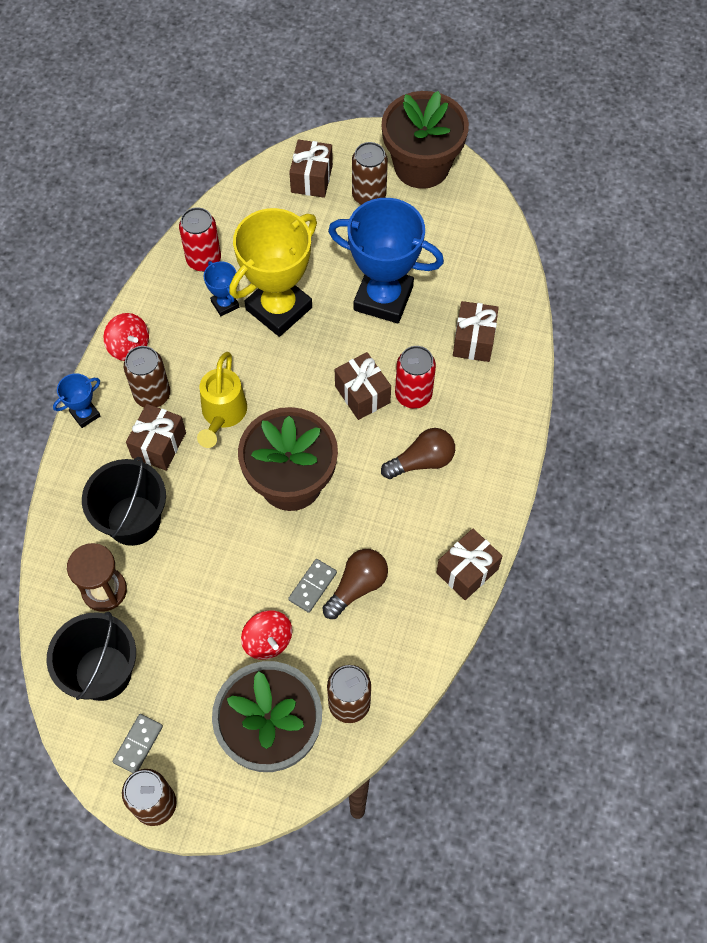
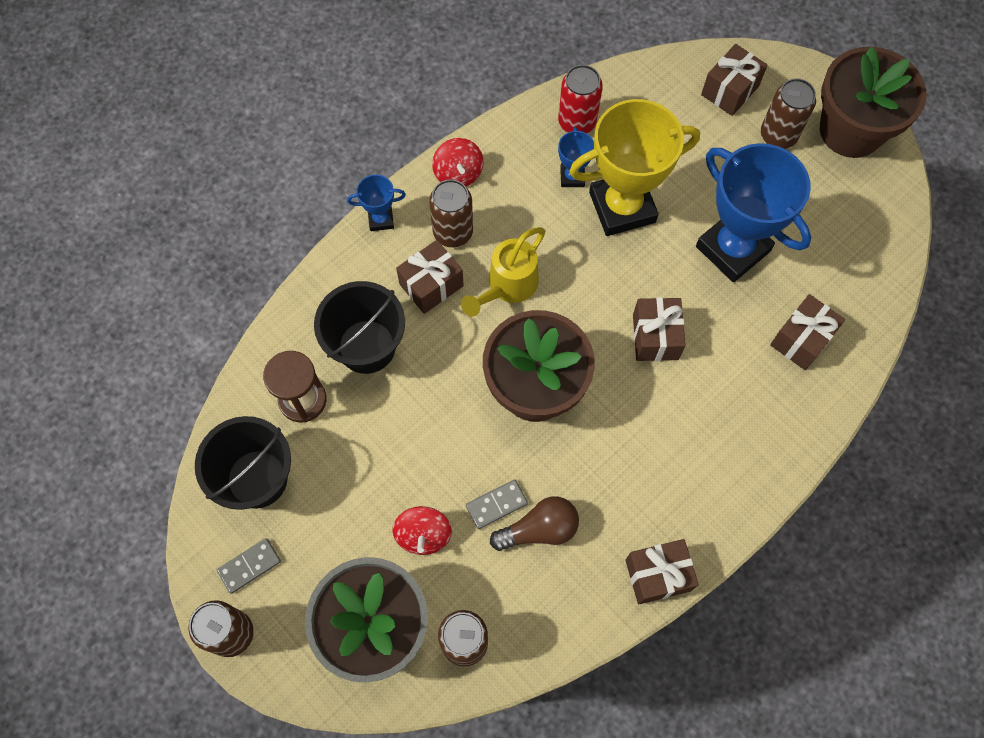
camera: 30 degrees right, 5 degrees up
(413, 395) = (706, 364): red can -> none
(422, 461) = (676, 437): brown light bulb -> none

